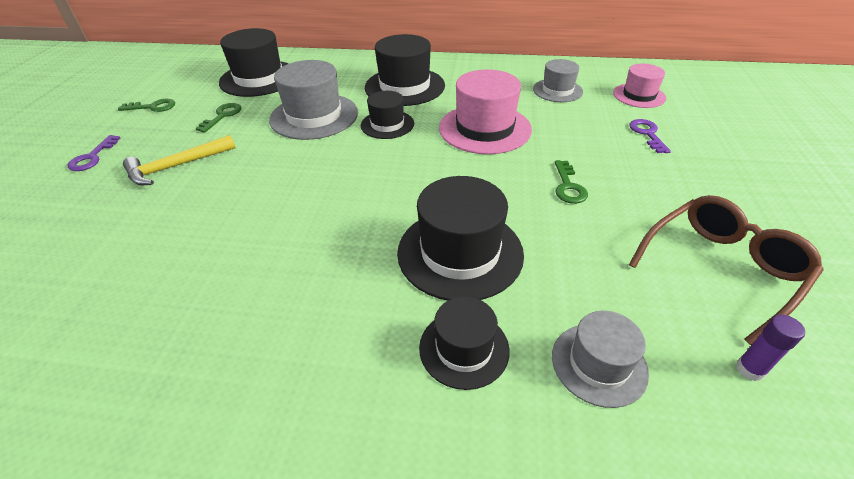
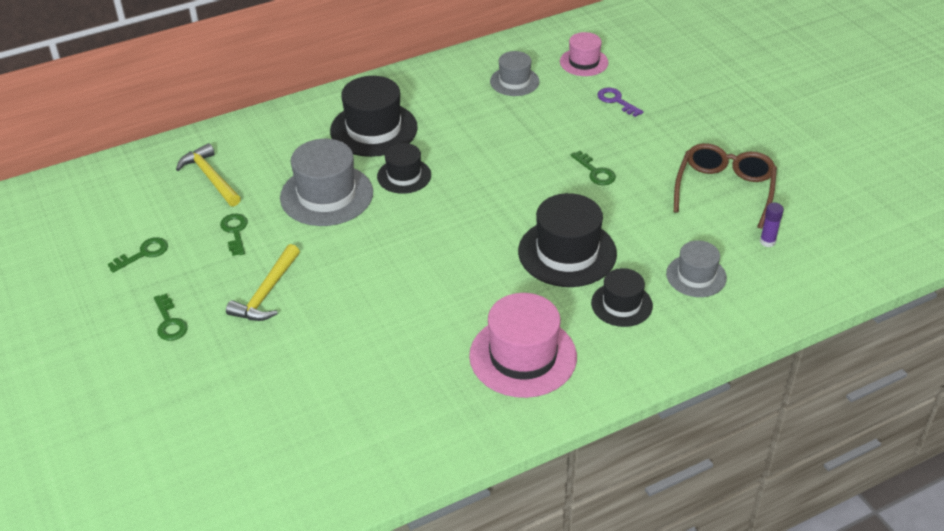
camera: 35 degrees left, 0 degrees up
(92, 157) = (170, 322): purple key -> green key
(259, 78) = (210, 177): black hat -> yellow hammer
(484, 128) = (490, 146): pink hat -> pink hat (523, 356)

